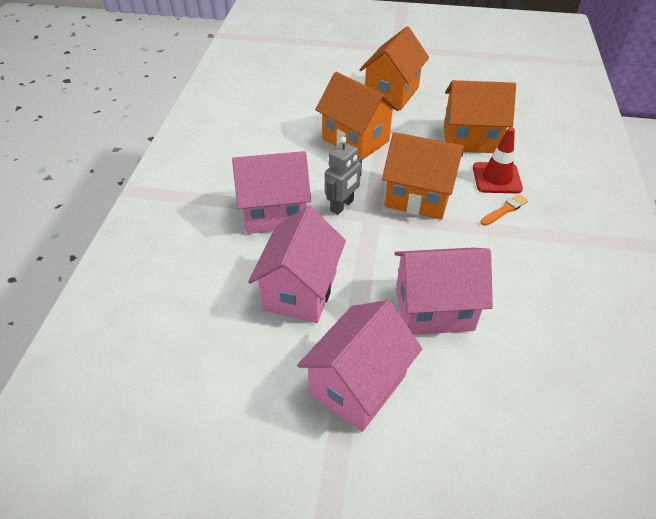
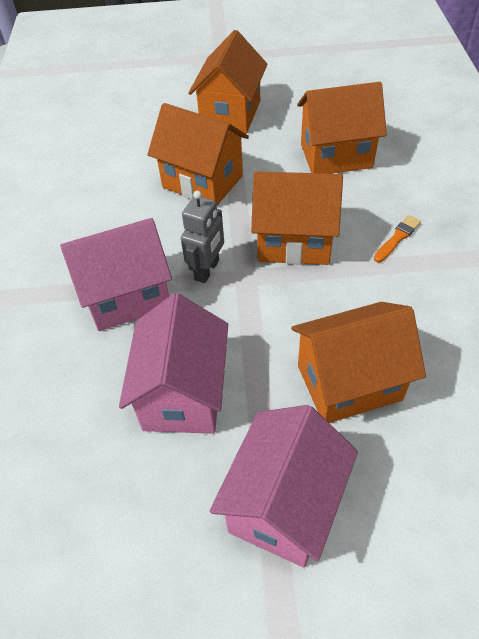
camera: 10 degrees left, 5 degrees up
(434, 309) = (349, 383): pink house -> orange house
(496, 178) = (378, 199): red traffic cone -> none

